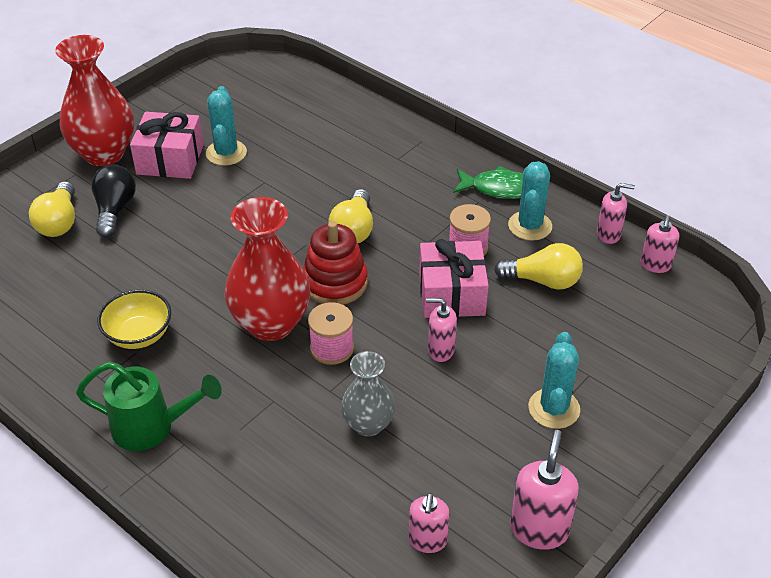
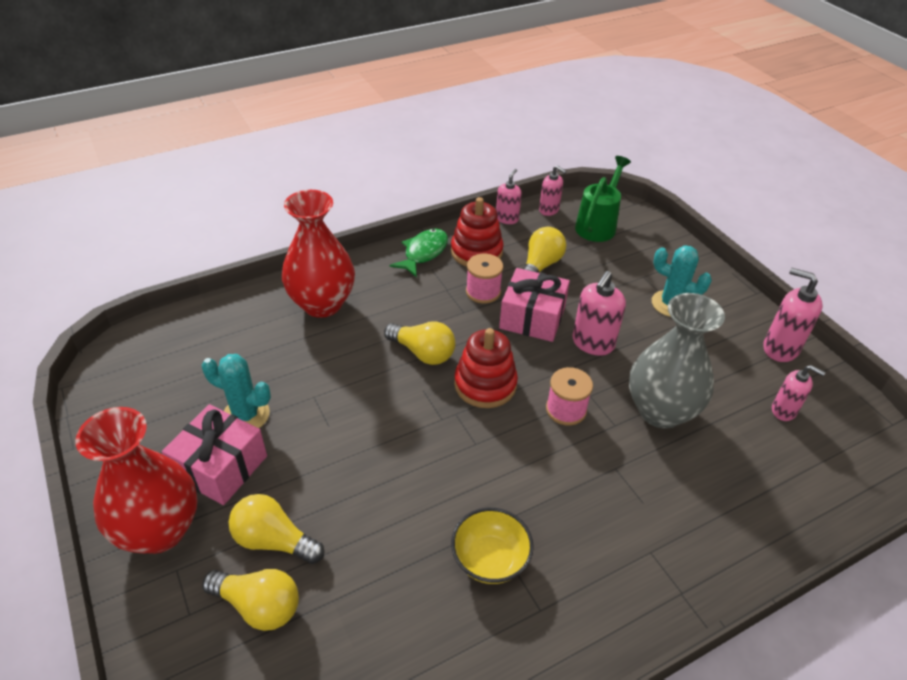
camera: 70 degrees left, 0 degrees up
(115, 210) = (274, 540): black light bulb -> yellow light bulb
(151, 427) = (623, 576): green watering can -> green watering can (597, 225)
(271, 323) = (518, 444): red vase -> red vase (322, 304)
(368, 424) = (660, 411): grey vase -> grey vase, size x1.70
(440, 350) = (592, 343): pink soap dispenser -> pink soap dispenser, size x1.53
(530, 226) = (476, 252): turquoise cactus -> red stacking toy

